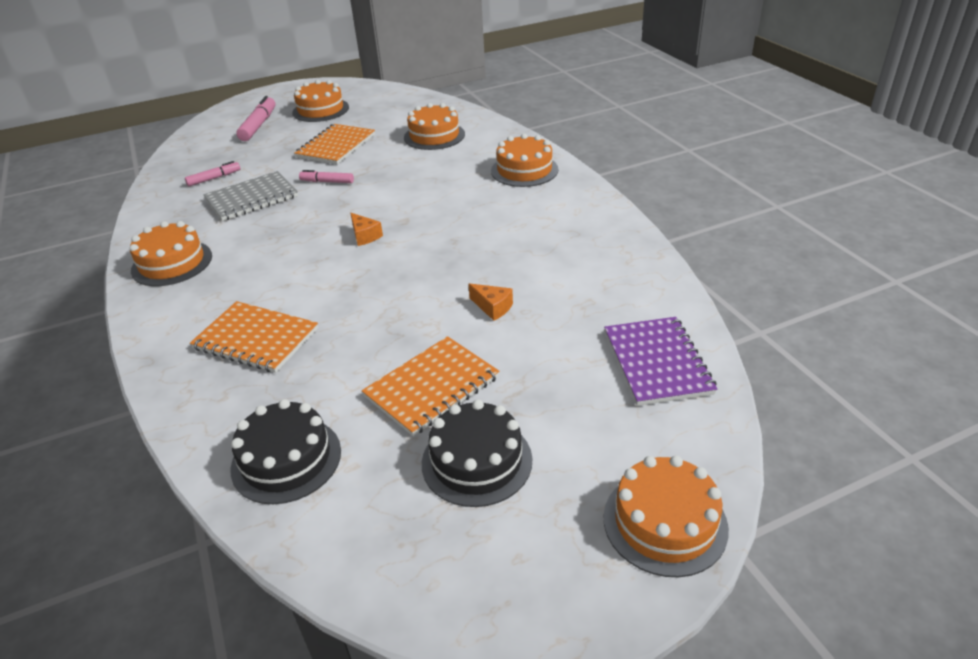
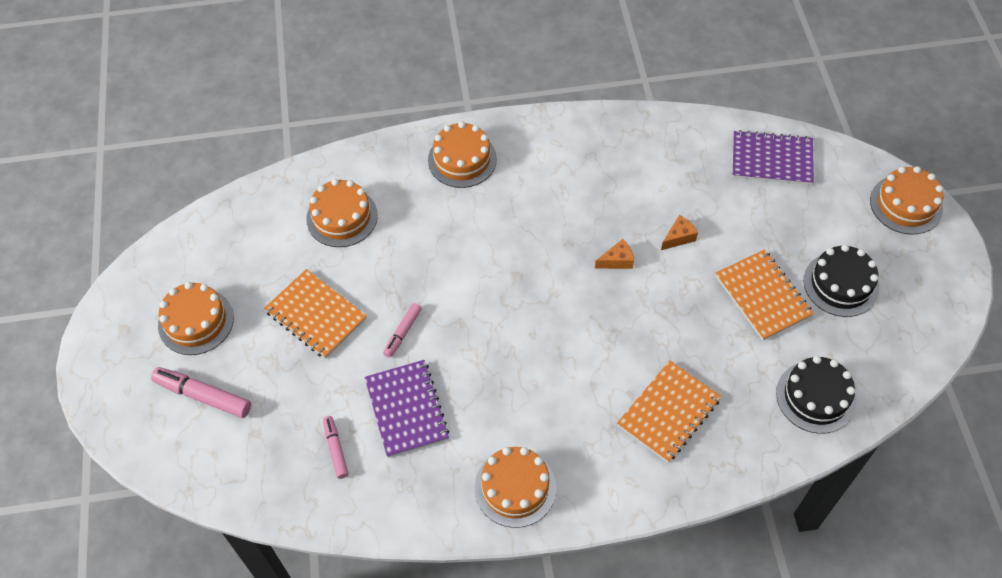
camera: 75 degrees left, 20 degrees up
(252, 198) = (406, 409): grey notebook -> purple notebook
(365, 236) = (532, 311): orange cheese -> orange cheese (617, 261)

